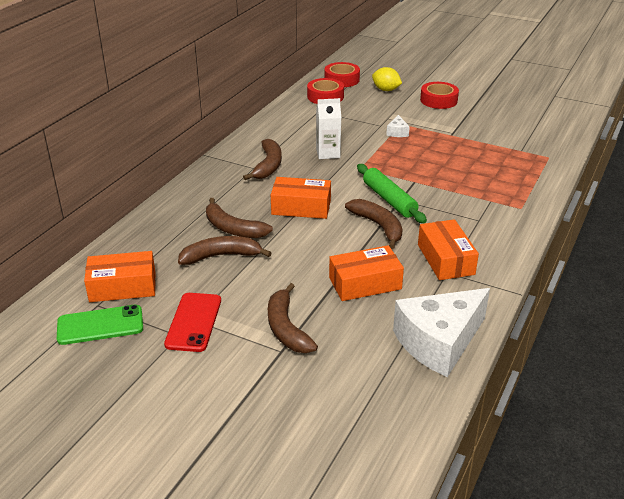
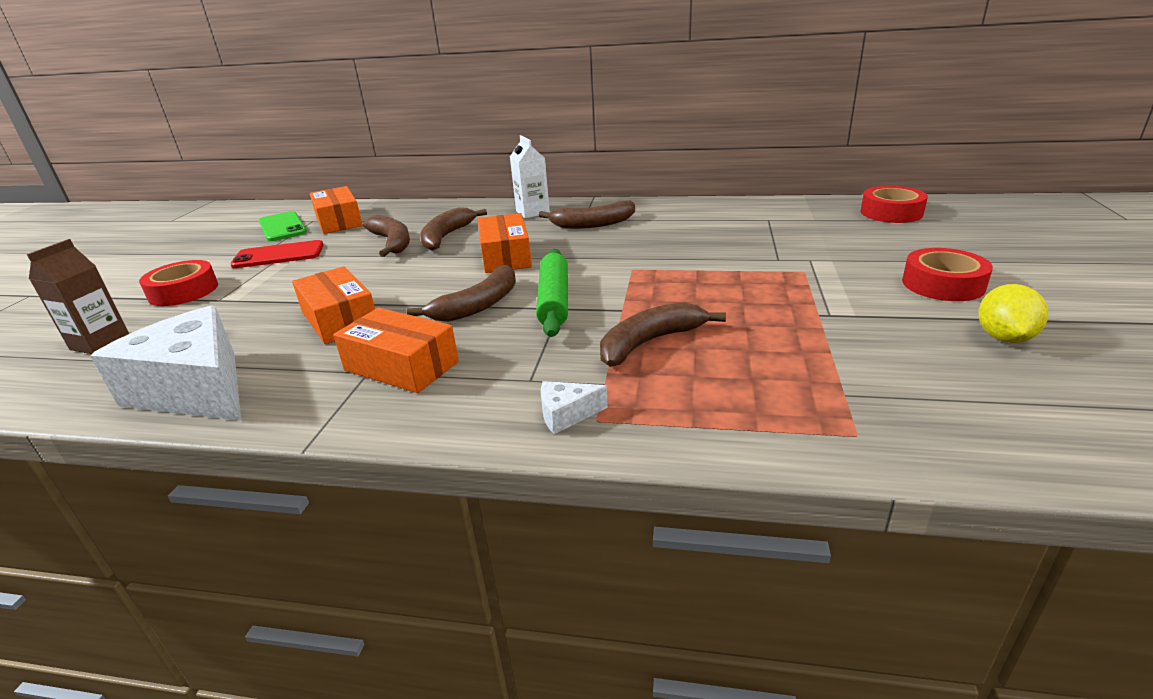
camera: 75 degrees right, 5 degrees down
(286, 328) = (257, 294): brown banana -> brown banana (650, 343)
(325, 96) = (818, 214): red tape -> red tape (183, 291)
(328, 153) = (653, 245): white carton -> white carton (532, 212)
(333, 411) = (100, 343): none -> brown carton
(386, 90) = (909, 242): yellow lemon -> yellow lemon (1004, 338)
(389, 200) = (554, 300): green rolling pin -> green rolling pin turned 45 degrees counterclockwise
(397, 132) = (770, 273): white cheese -> white cheese (566, 414)
(445, 259) = (401, 366): orange box -> orange box turned 60 degrees clockwise

